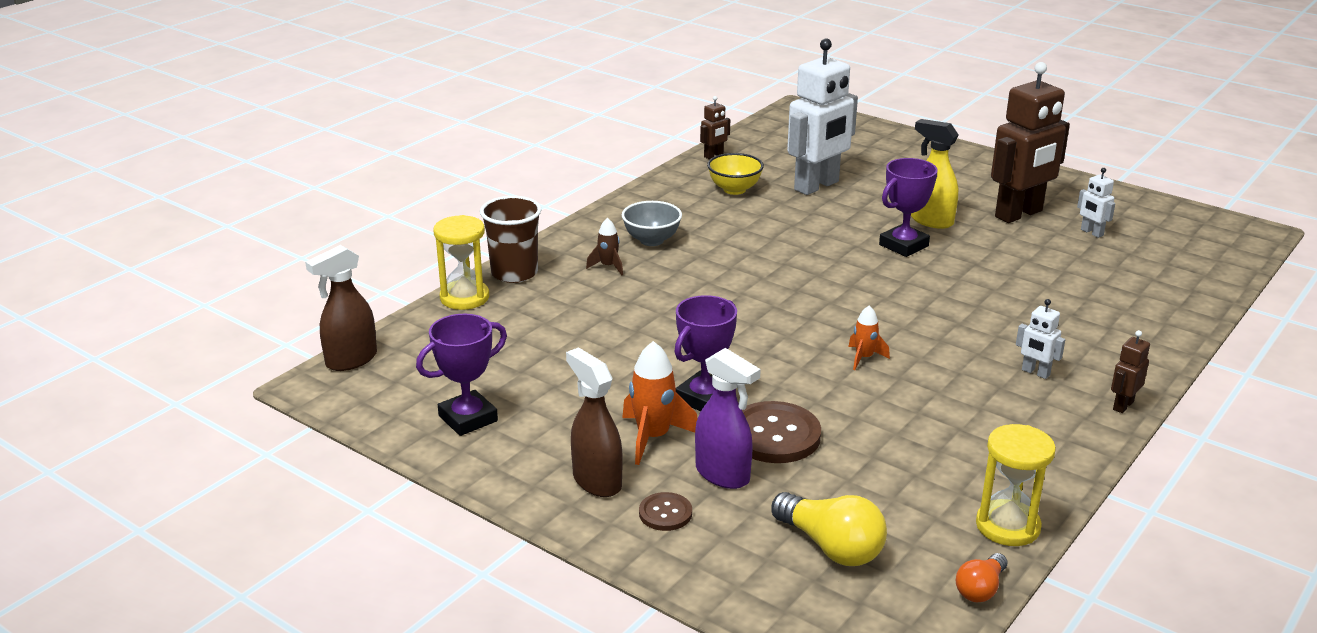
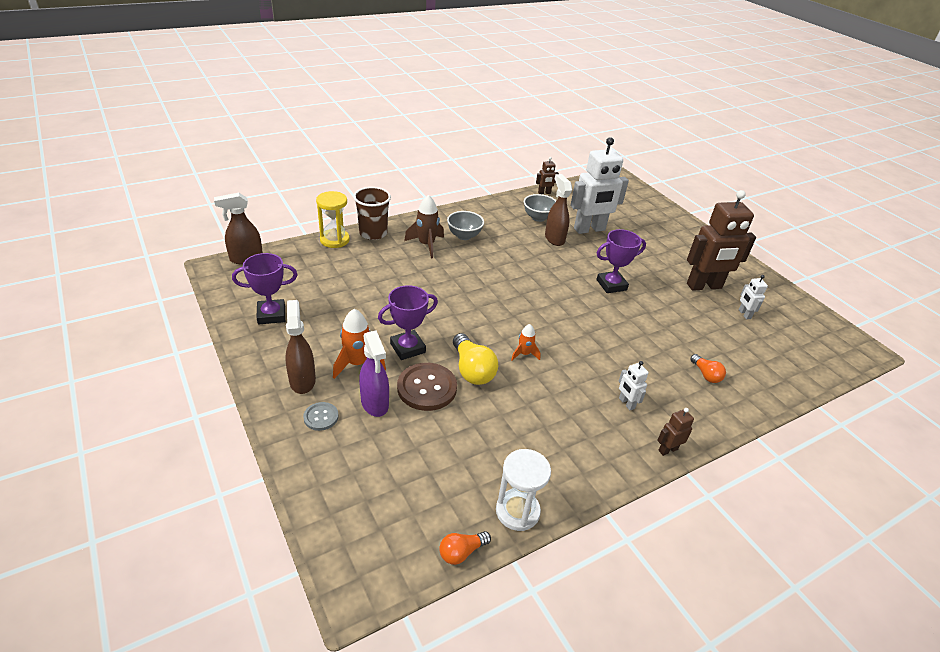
camera: 20 degrees right, 10 degrees up
(608, 266) = (426, 245): brown rocket -> brown rocket, size x1.70
(665, 513) = (321, 417): brown button -> grey button
(734, 189) = (538, 218): yellow bowl -> grey bowl
(780, 210) = (554, 238): none -> brown spray bottle
(831, 547) = (395, 480): yellow light bulb -> yellow light bulb (472, 370)
(931, 221) = (642, 273): yellow spray bottle -> none
(1007, 526) = (517, 511): yellow hourglass -> white hourglass
(1101, 313) = (706, 375): none -> orange light bulb

